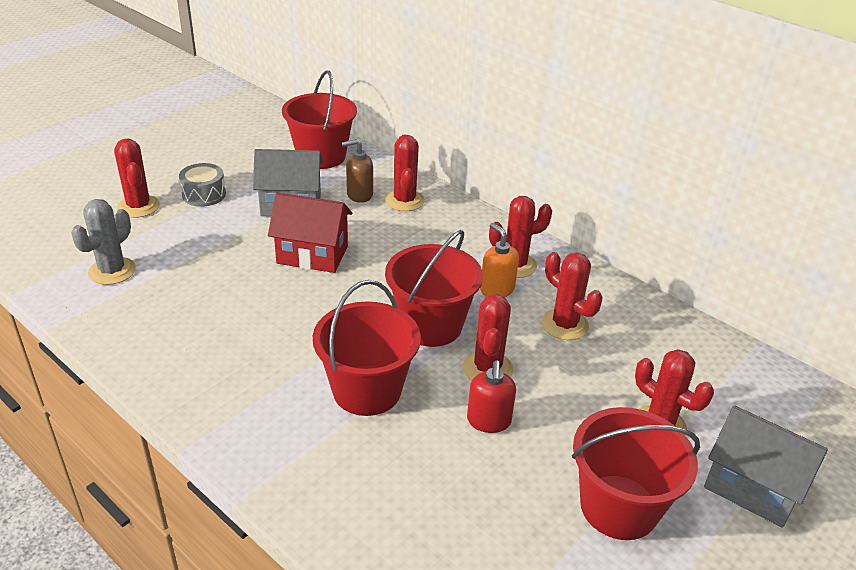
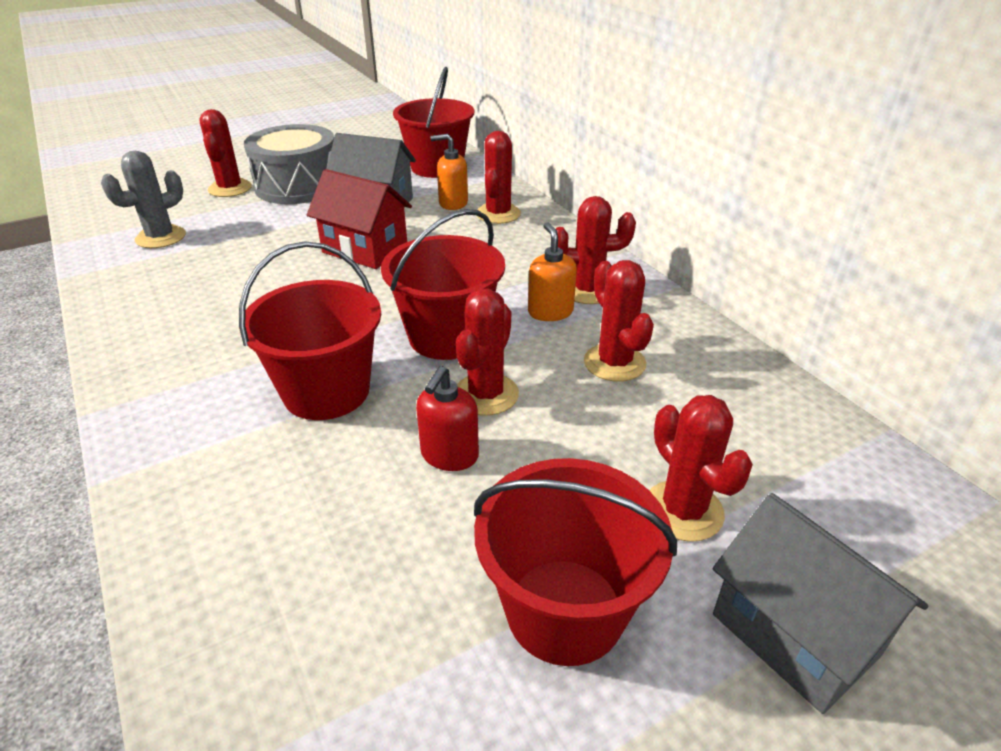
camera: 20 degrees right, 0 degrees up
(204, 194) = (298, 186): grey drum -> grey drum, size x1.88
(359, 195) = (453, 203): brown soap dispenser -> orange soap dispenser

